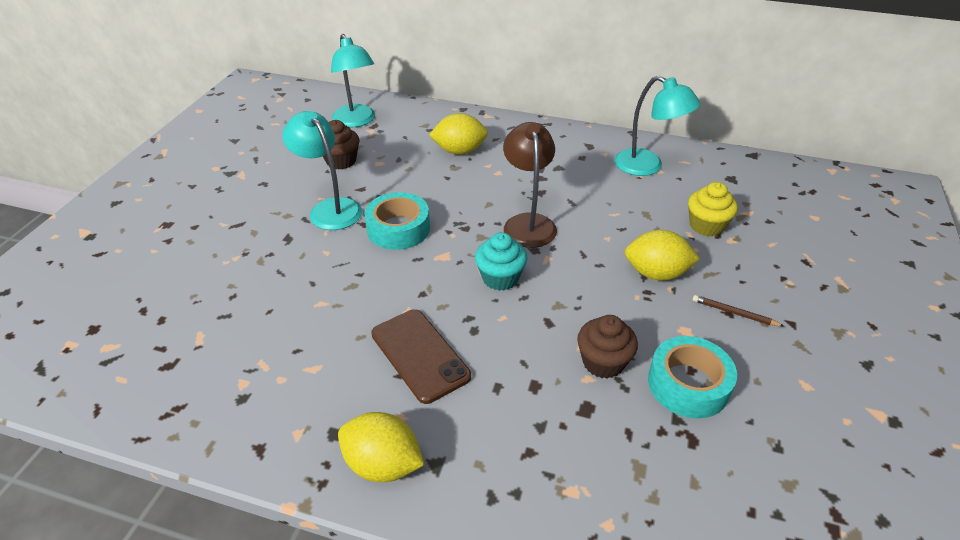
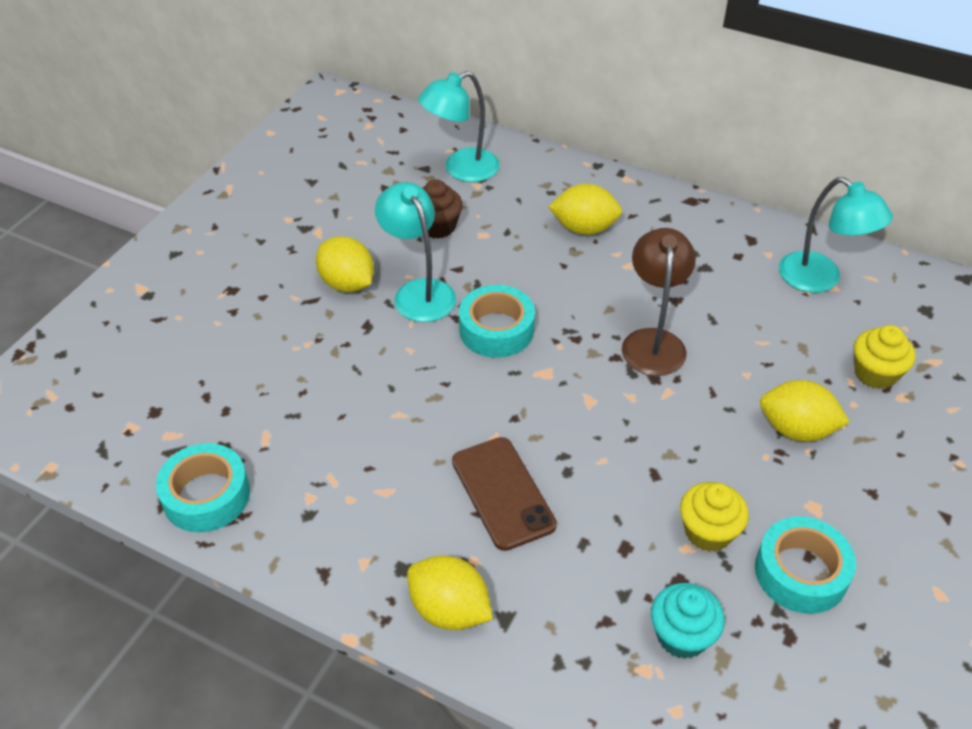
camera: 10 degrees right, 5 degrees up
(142, 395) = (206, 496): none -> turquoise tape
(268, 209) = (347, 284): none -> yellow lemon
(356, 121) = (461, 169): turquoise lamp -> turquoise lamp turned 75 degrees clockwise
(500, 278) = (607, 410): turquoise cupcake -> turquoise cupcake (682, 635)
(603, 362) = (708, 532): brown cupcake -> yellow cupcake
(734, 313) = (879, 493): brown pencil -> none

